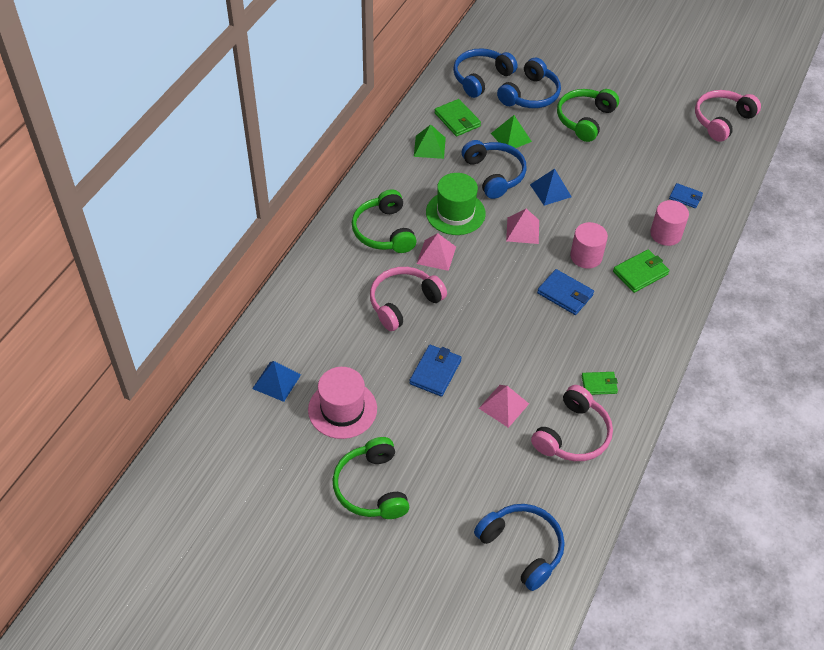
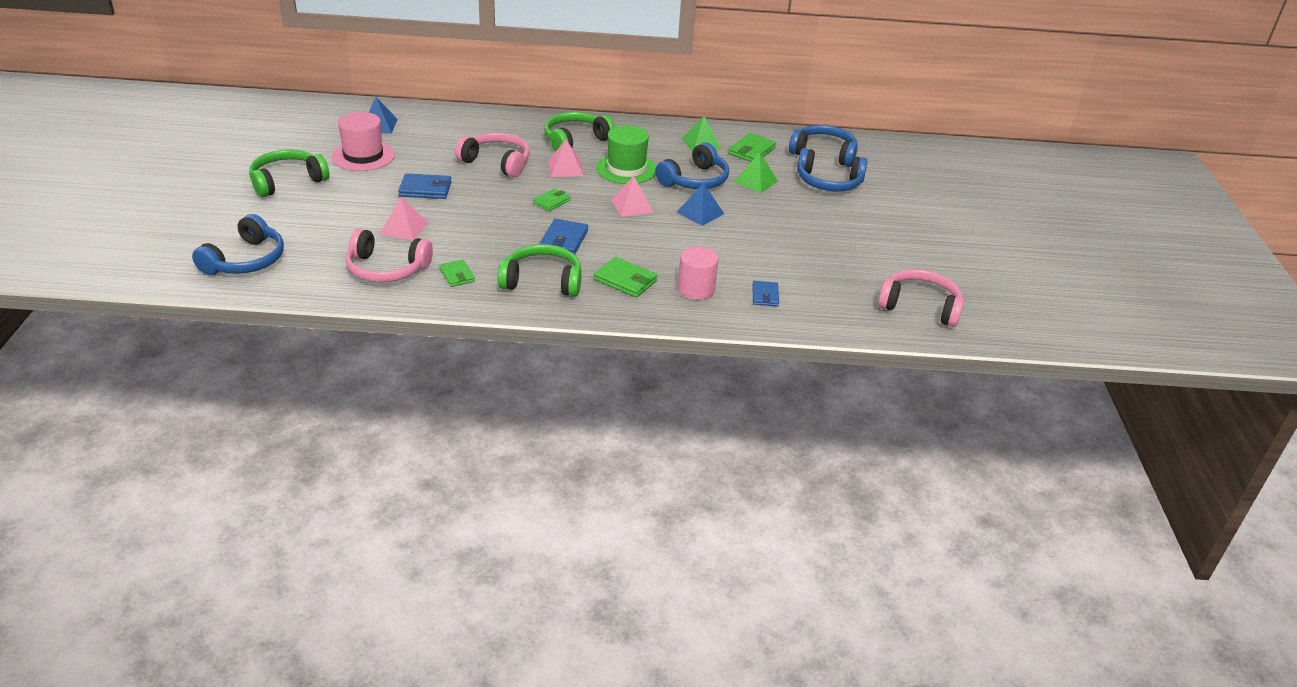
camera: 65 degrees right, 15 degrees down
(495, 283) = (551, 202): none -> green wallet
(584, 119) = (825, 217): green headphones -> green headphones (542, 281)
(586, 256) = (624, 245): pink cylinder -> none

